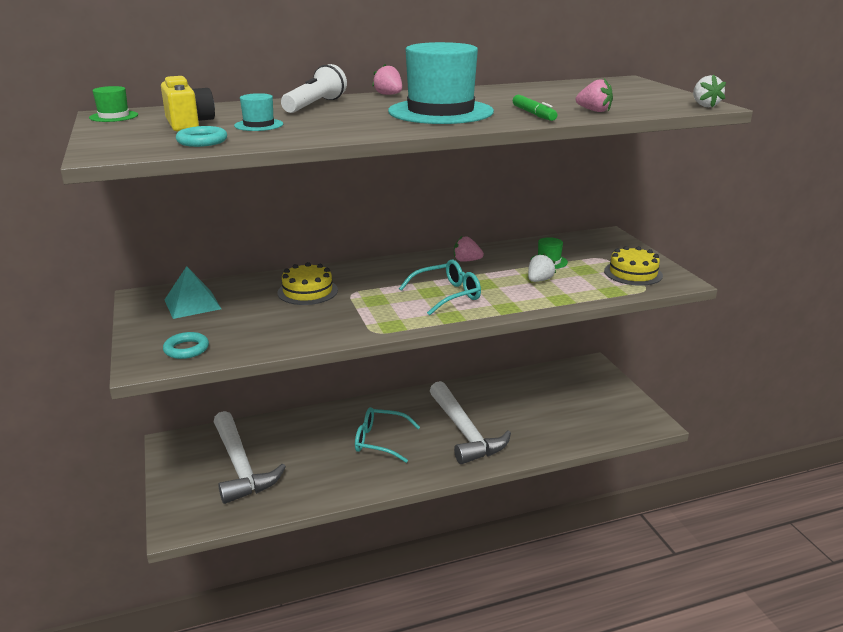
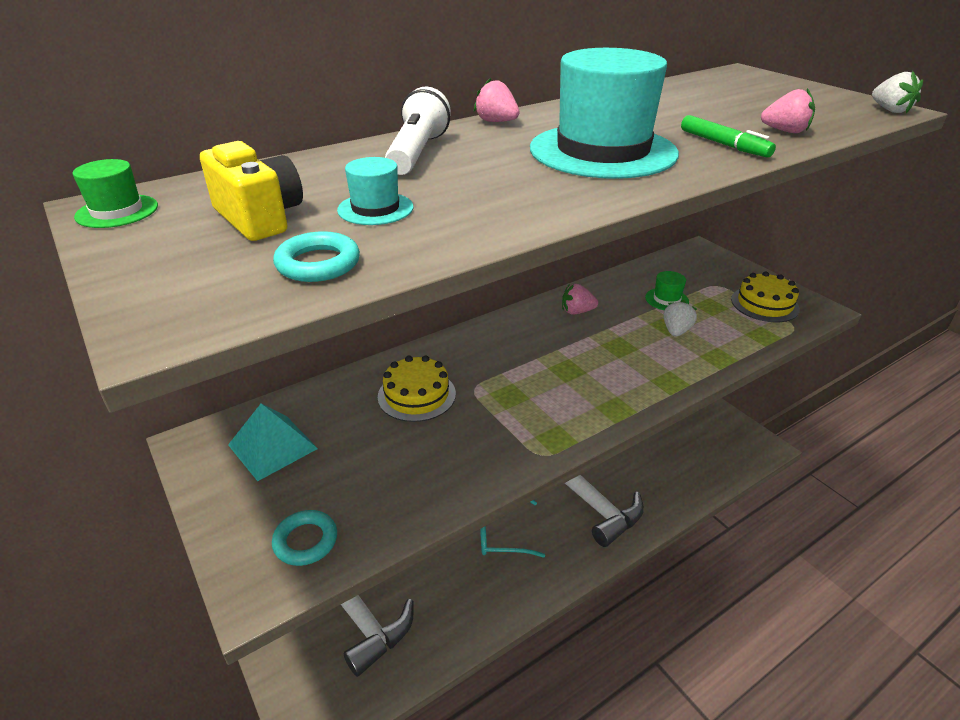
camera: 15 degrees left, 10 degrees up
(447, 295) = (589, 373): turquoise glasses -> none

